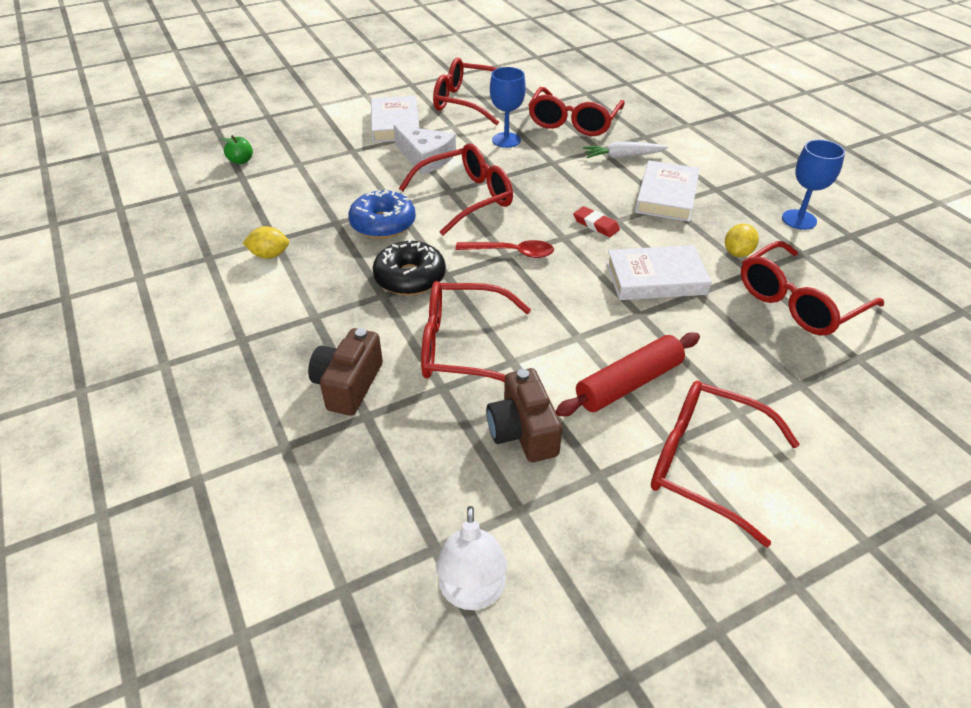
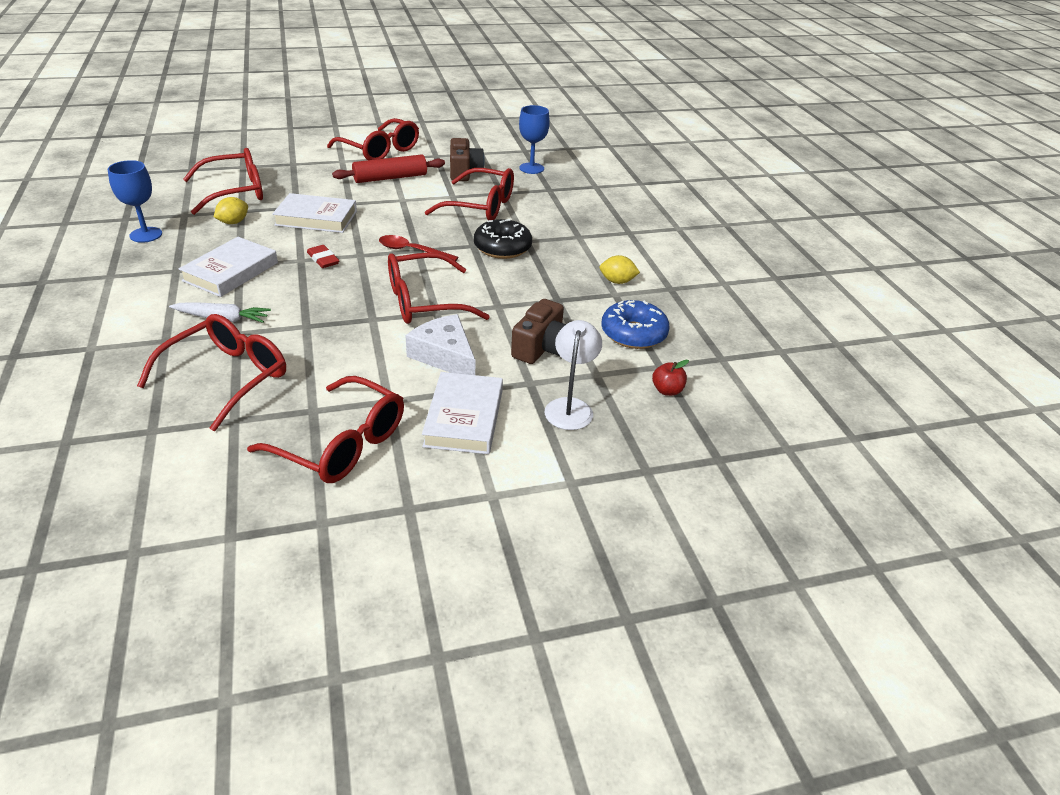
camera: 170 degrees left, 5 degrees down
(241, 161) = (667, 390): green apple -> red apple
(348, 385) = (558, 202): brown camera -> brown camera (542, 348)
(383, 224) = (513, 291): blue donut -> blue donut (633, 334)
(472, 593) = (513, 140): white lamp -> white lamp (570, 407)
(506, 140) = (335, 364): blue goblet -> blue goblet (531, 168)

